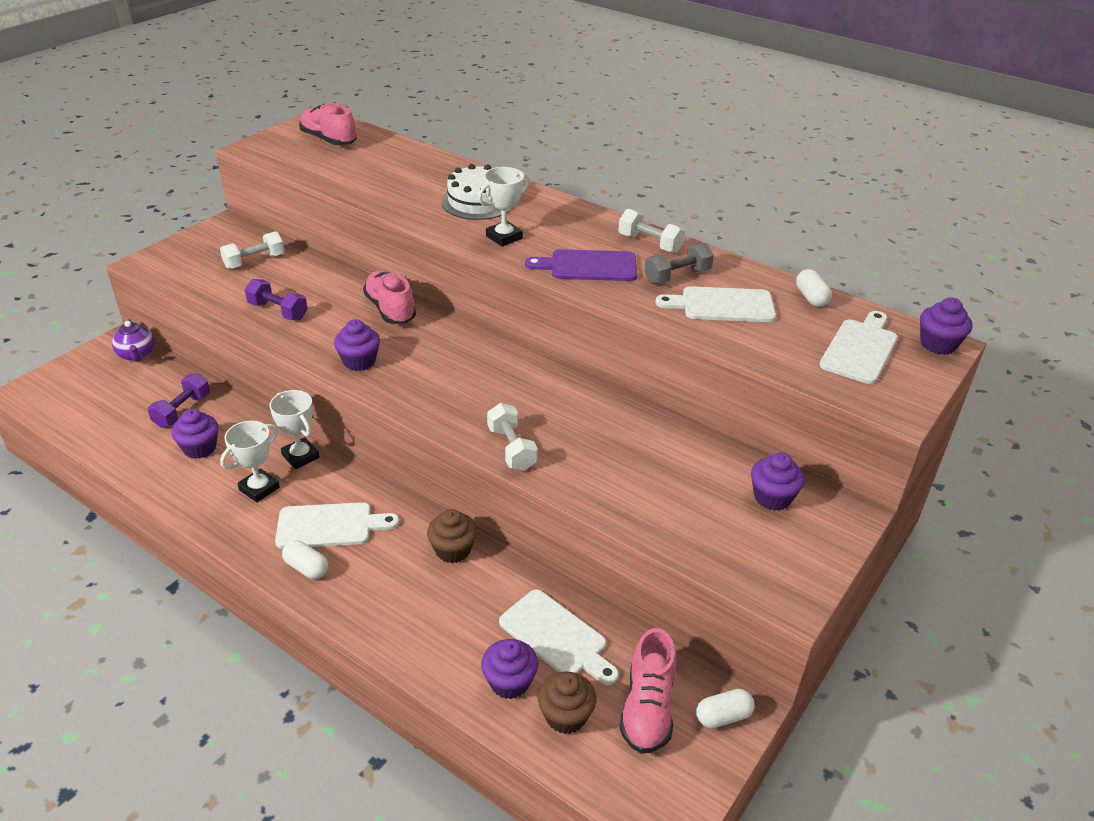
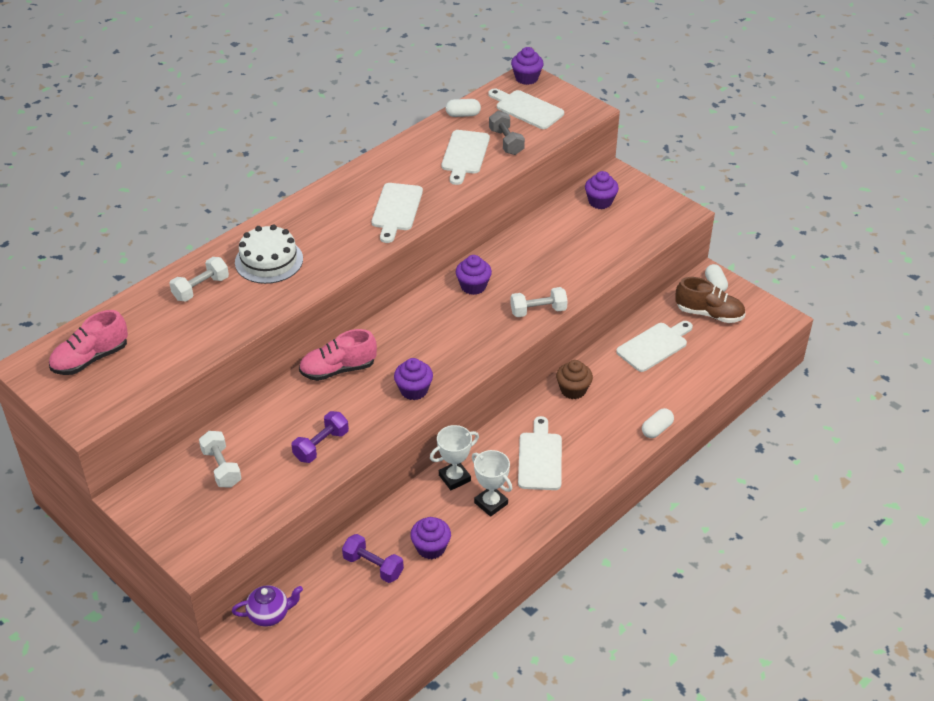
camera: 80 degrees left, 5 degrees up
(306, 568) = (582, 471): white capsule -> white capsule (656, 429)
(504, 237) = (338, 250): white trophy -> none
(509, 682) = (688, 370): purple cupcake -> purple cupcake (473, 286)
(565, 716) = (713, 348): brown cupcake -> none
(588, 266) = (396, 210): purple cutting board -> white cutting board
(647, 708) = (709, 314): pink shoe -> brown shoe
(650, 243) = (369, 174): white dumbbell -> white dumbbell (201, 288)
(677, 276) = (421, 168): grey dumbbell -> grey dumbbell (506, 142)

